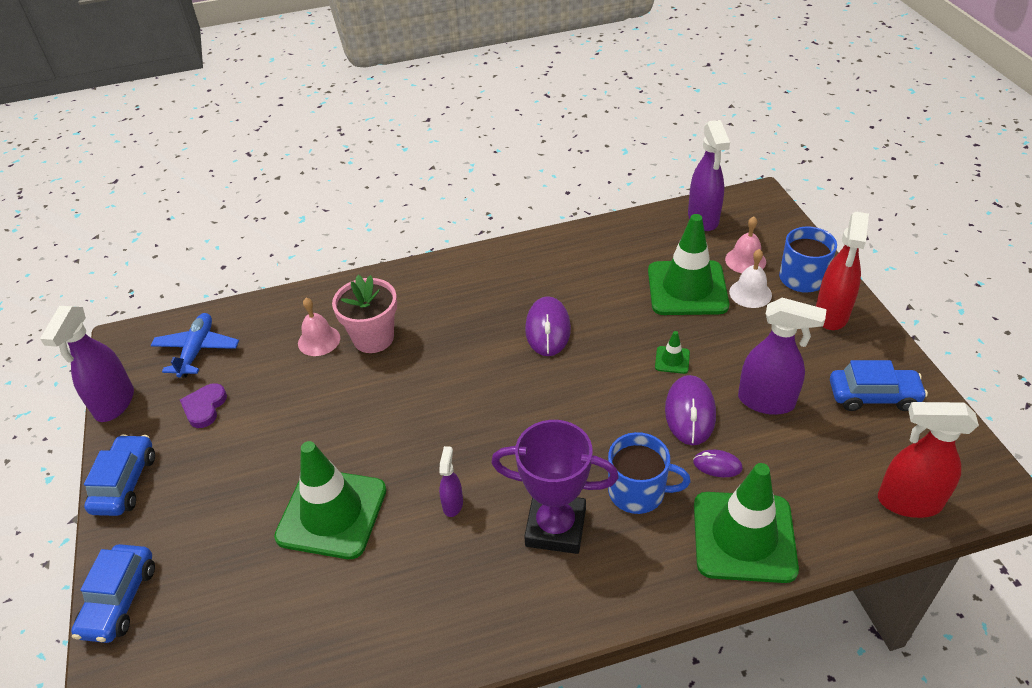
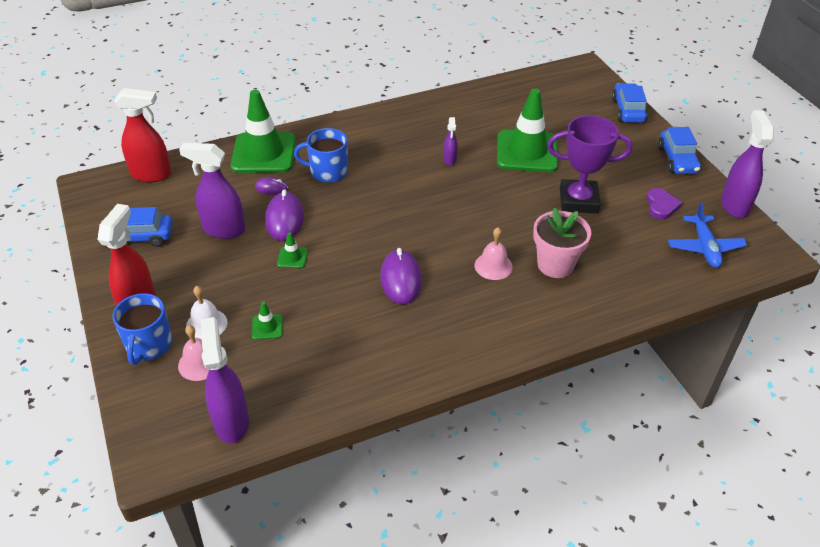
camera: 170 degrees right, 0 degrees up
(319, 340) = (603, 260): pink bell -> pink bell (493, 266)
(555, 527) = (381, 152): purple trophy -> purple trophy (578, 201)
(687, 288) = (267, 327): green traffic cone -> green traffic cone, size x0.41

